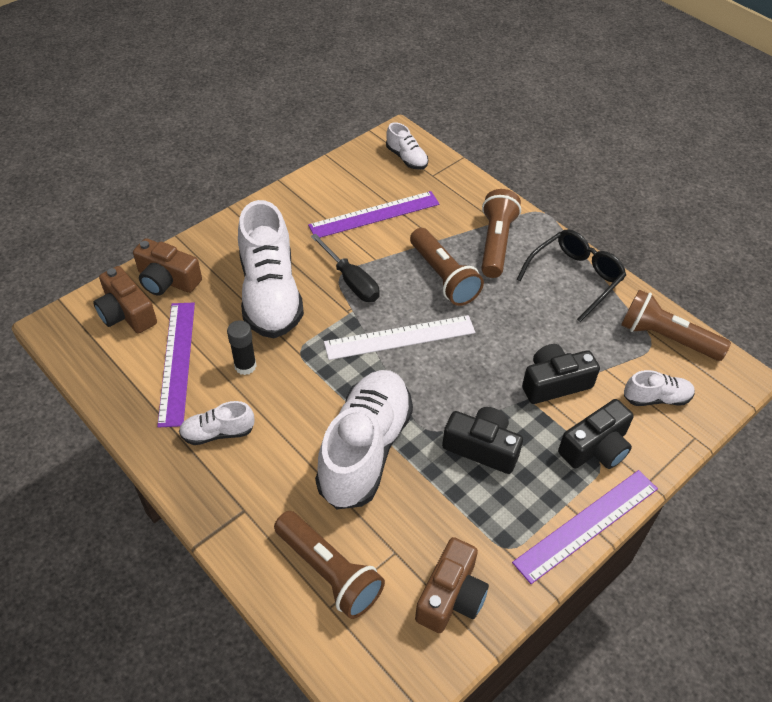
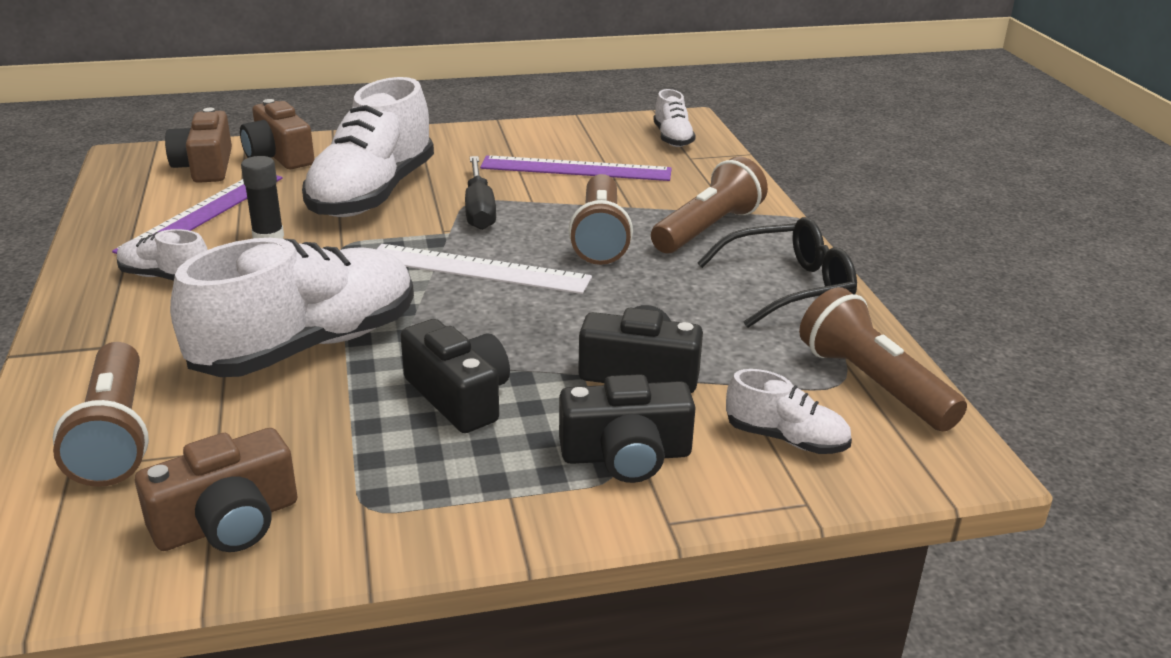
camera: 30 degrees right, 20 degrees down
(587, 525) = (514, 530): purple ruler -> none

